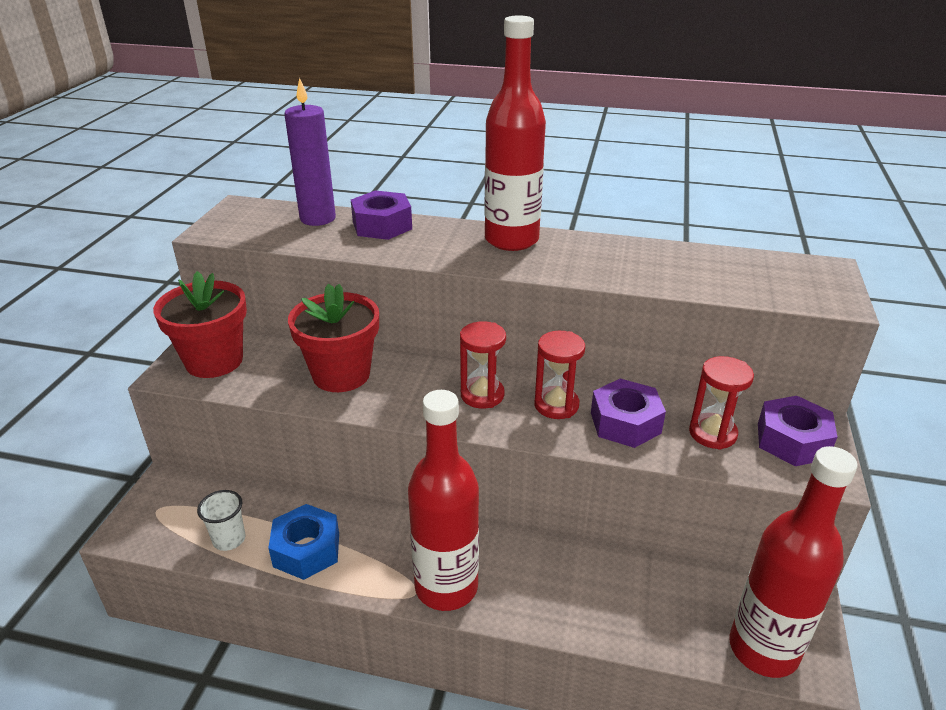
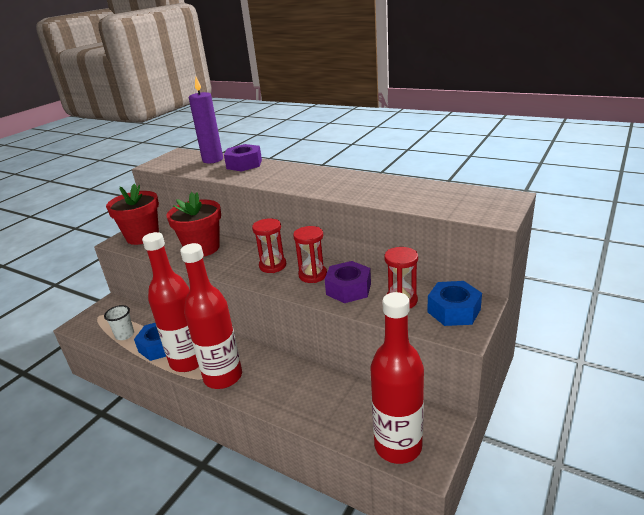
camera: 20 degrees right, 5 degrees down
(511, 240) = (311, 174): red bottle -> red bottle (188, 361)
(792, 441) = (454, 311): purple nut -> blue nut

